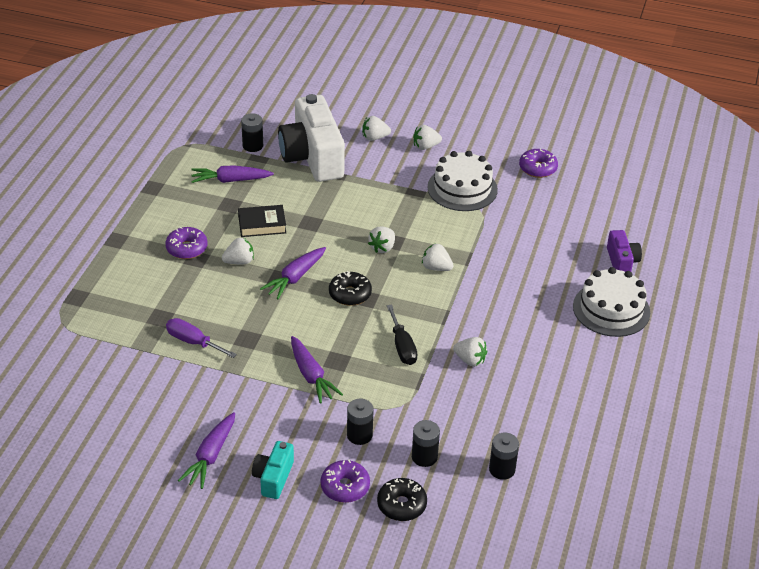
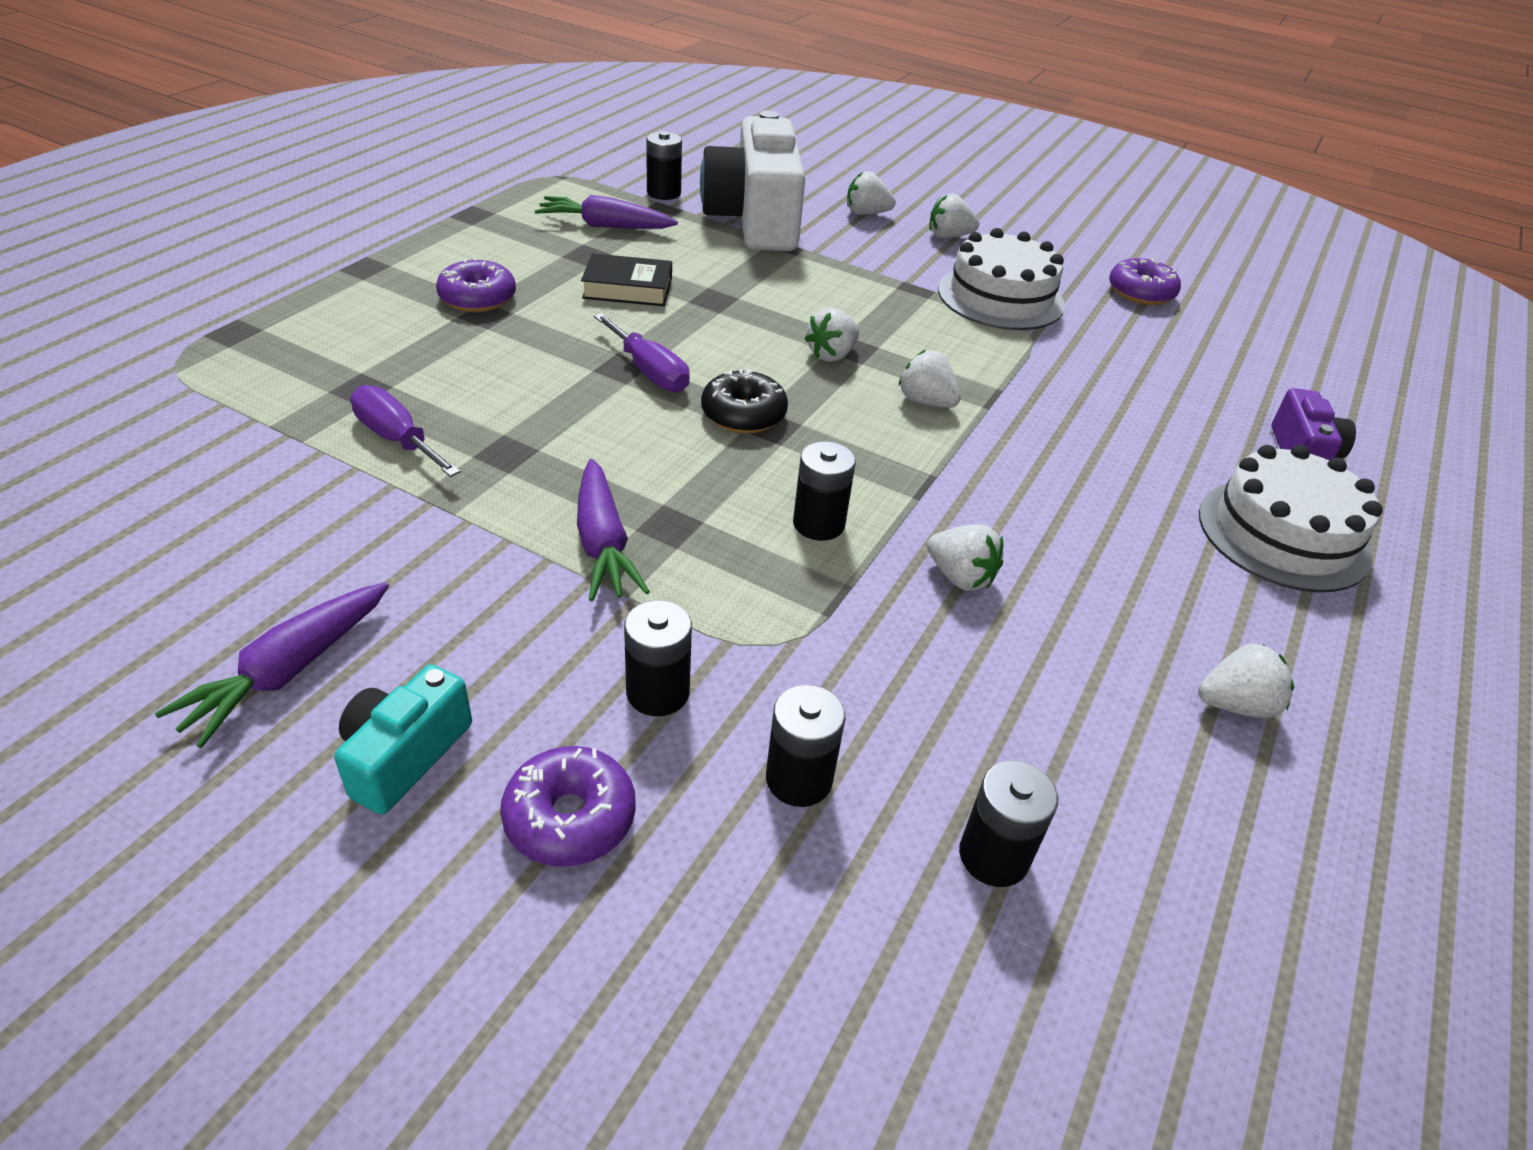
camera: 10 degrees right, 0 degrees up
(239, 261) = (559, 331): white strawberry -> white strawberry (1235, 705)
(295, 277) = (649, 371): purple carrot -> purple screwdriver
(401, 505) = (699, 903): black donut -> none
(402, 346) = (818, 524): black screwdriver -> black battery

